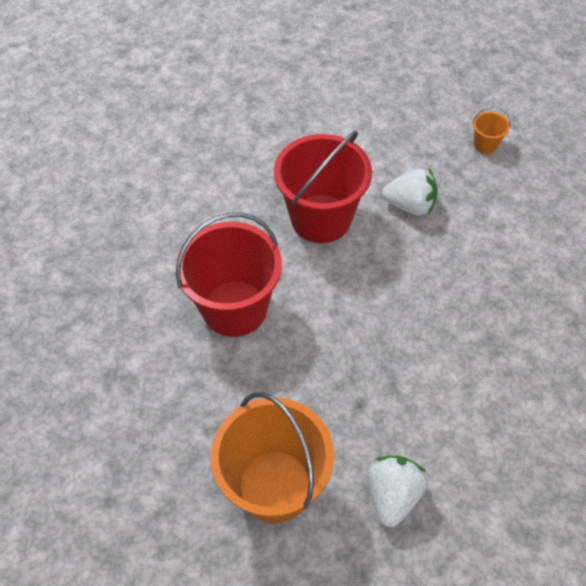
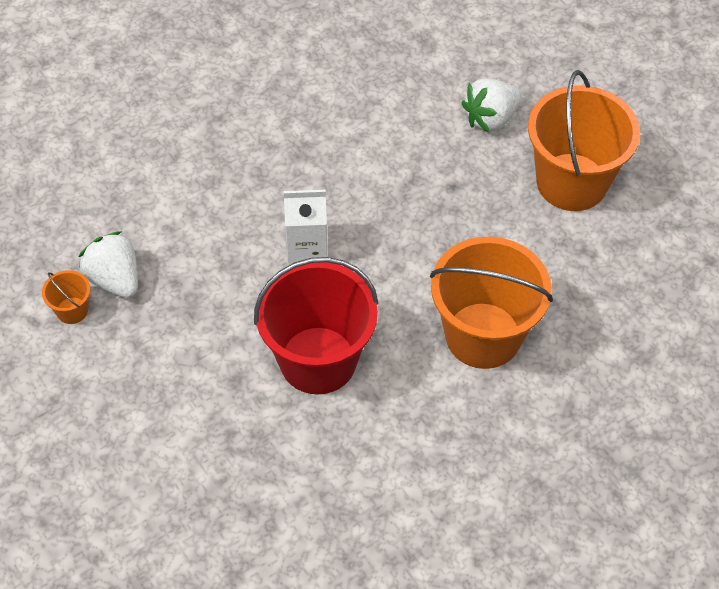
camera: 140 degrees left, 0 degrees up
(235, 308) = (483, 335): red bucket -> orange bucket
(403, 276) = (307, 251): none -> white carton
(410, 205) = (221, 307): white strawberry -> white strawberry (115, 279)

